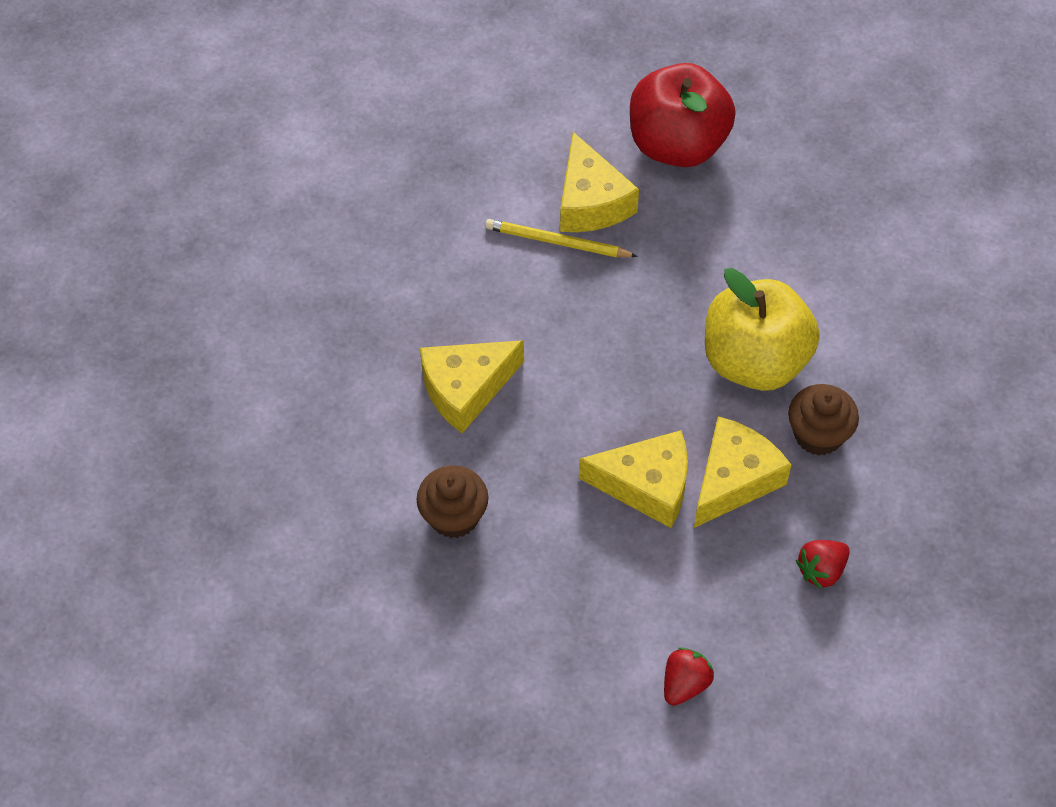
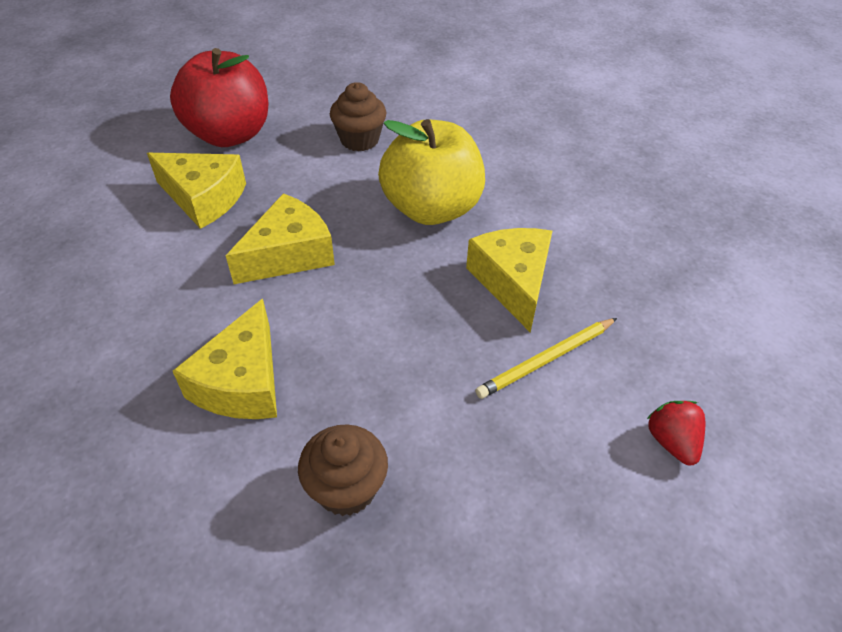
camera: 50 degrees left, 10 degrees down
(557, 242) = (205, 236): yellow pencil -> yellow pencil (546, 360)
(646, 485) = (464, 333): yellow cheese -> yellow cheese (289, 254)
(818, 435) = (524, 218): brown cupcake -> brown cupcake (359, 140)
(821, 570) = (635, 289): red strawberry -> none

